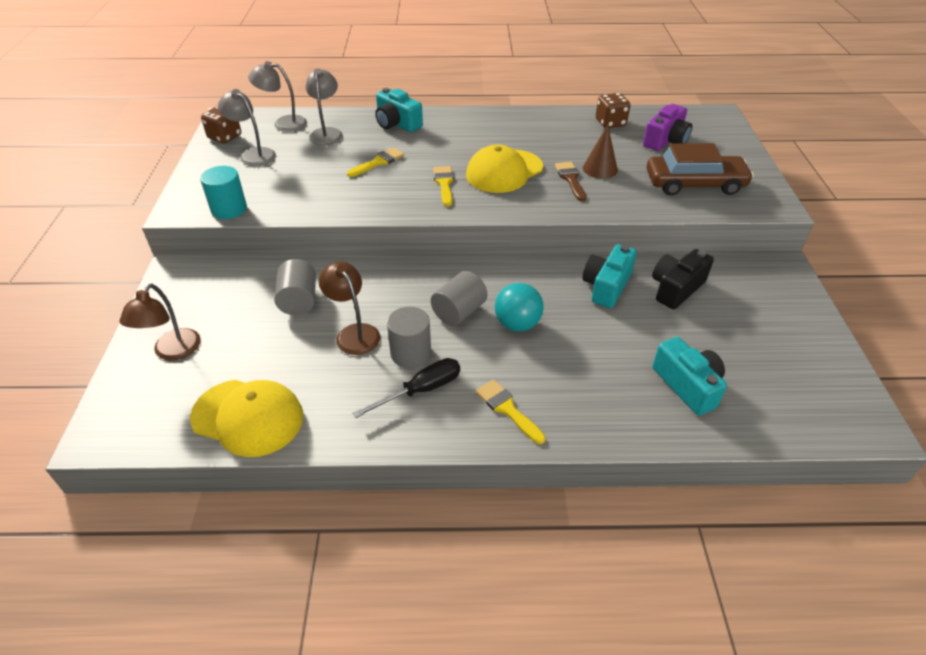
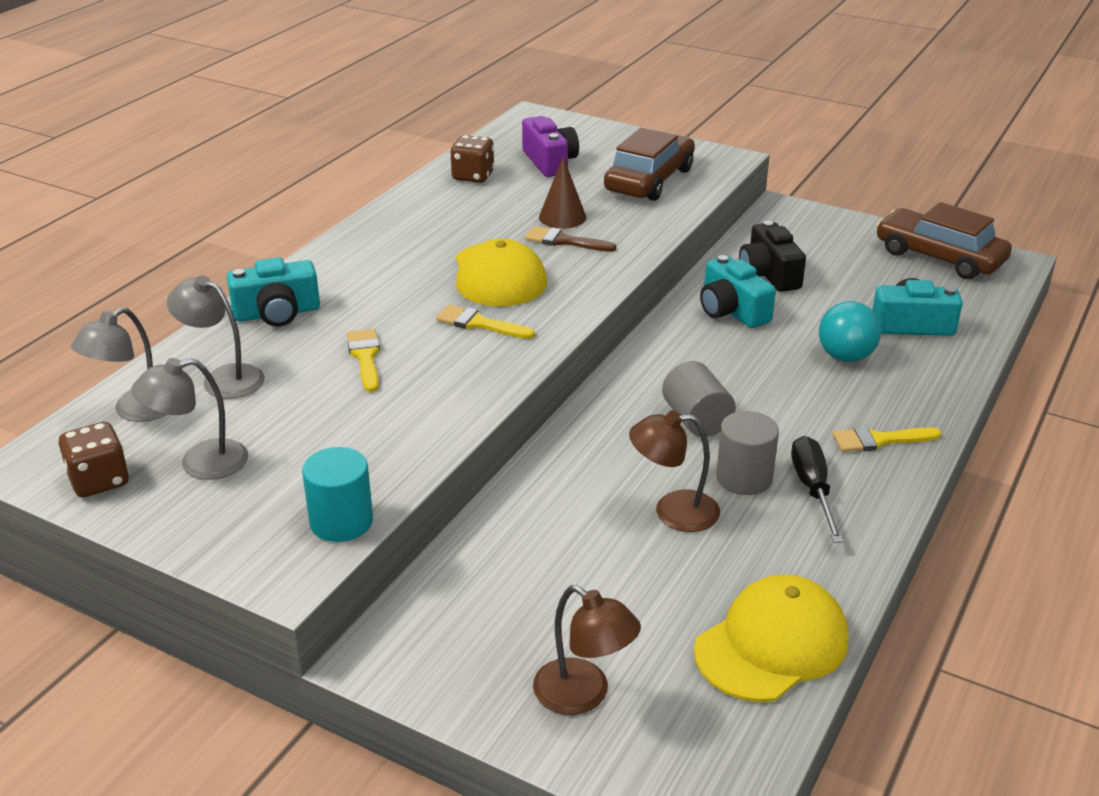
camera: 60 degrees left, 10 degrees down
(299, 301) = (566, 542): grey cylinder -> none
(517, 324) = (749, 388): turquoise ball -> turquoise ball (845, 357)
(820, 375) = (939, 257): none -> brown car

